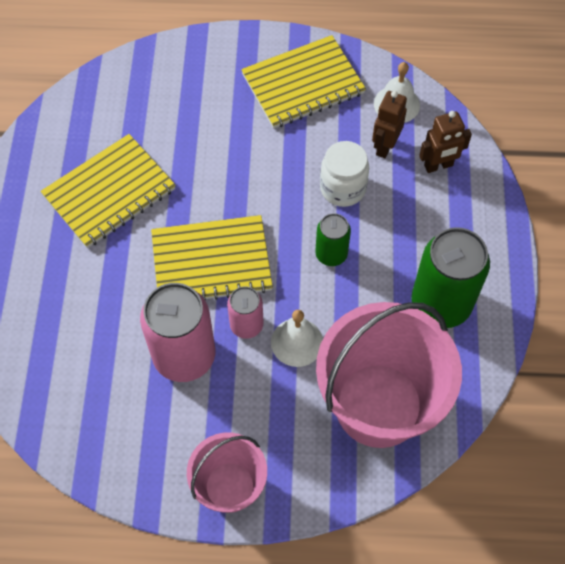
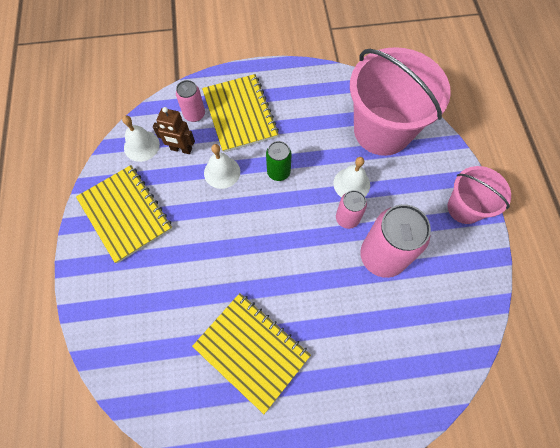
camera: 100 degrees left, 5 degrees up
(211, 262) = (301, 253): yellow notebook -> yellow notebook (240, 114)
(343, 188) = (222, 172): white jar -> white bell
(438, 166) = (194, 114): brown robot -> pink can
(440, 304) = (303, 104): green can -> none

